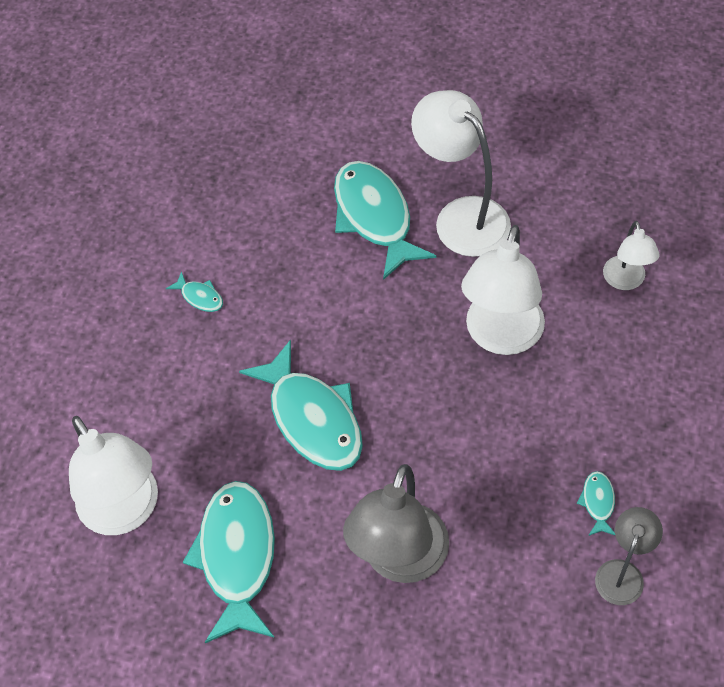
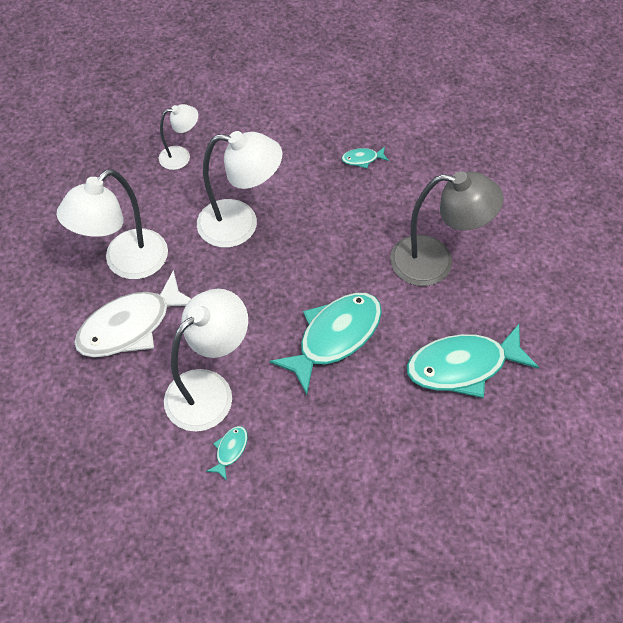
camera: 105 degrees left, 0 degrees up
(126, 512) = (449, 457): white lamp -> white lamp (210, 390)
(375, 217) = (131, 325): turquoise fish -> white fish
(622, 572) = (408, 144): grey lamp -> none

